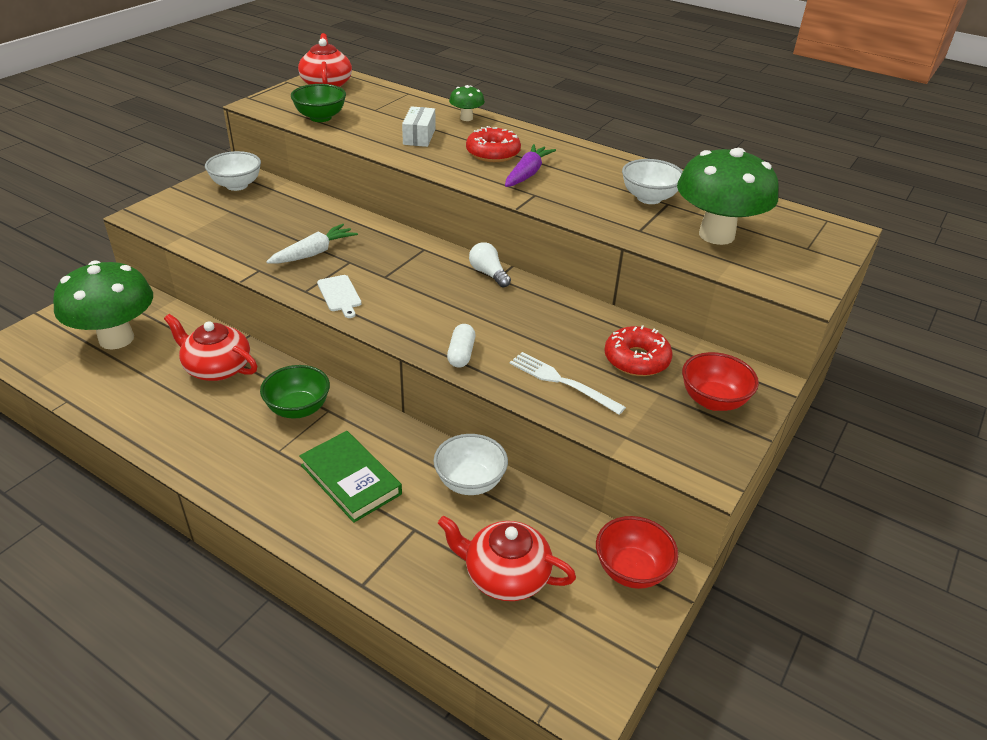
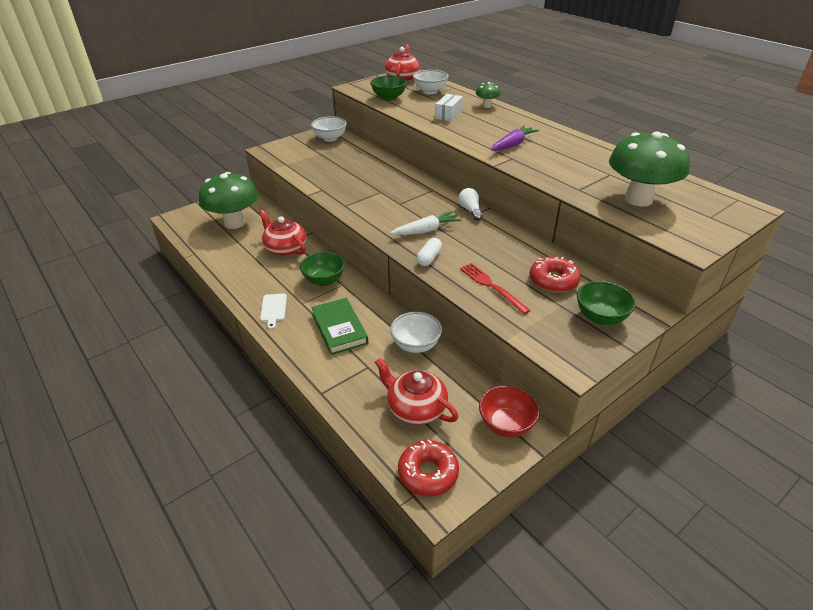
camera: 20 degrees right, 0 degrees up
(314, 253) = (360, 184): white carrot -> white carrot (426, 230)
(340, 295) = (365, 211): white cutting board -> white cutting board (273, 309)
(493, 153) = (494, 129): red donut -> red donut (428, 473)
(562, 382) = (491, 286): white fork -> red fork
(649, 198) = (597, 169): white bowl -> white bowl (430, 91)
(713, 400) = (600, 317): red bowl -> green bowl

